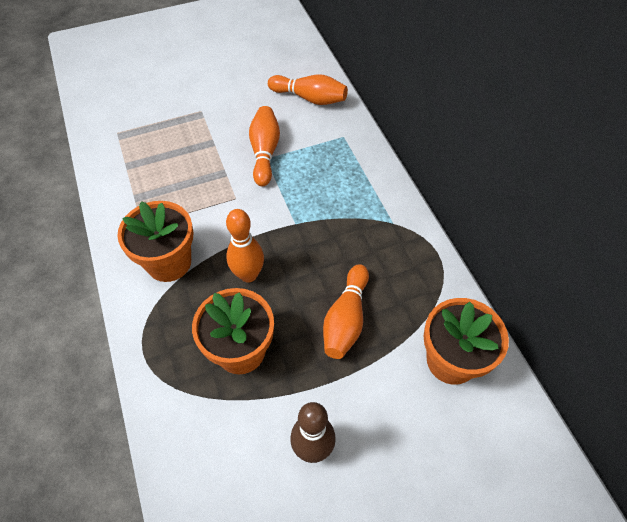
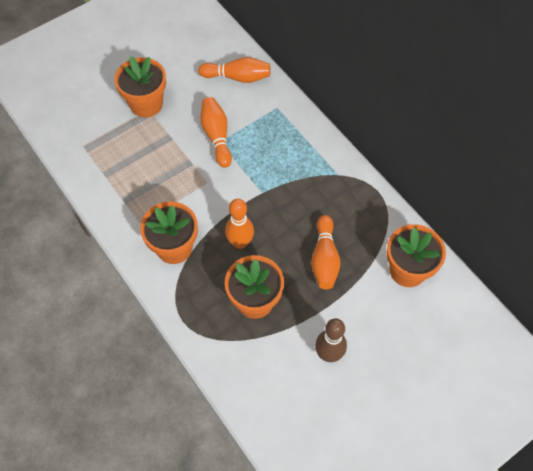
camera: 15 degrees left, 5 degrees up
(201, 105) = (146, 104): none -> orange flower pot

